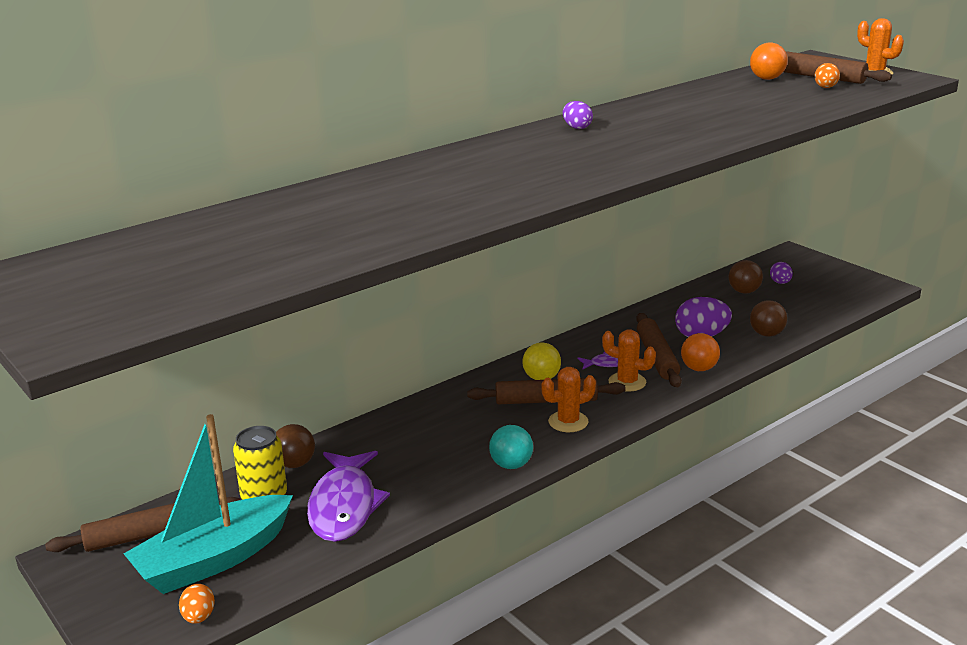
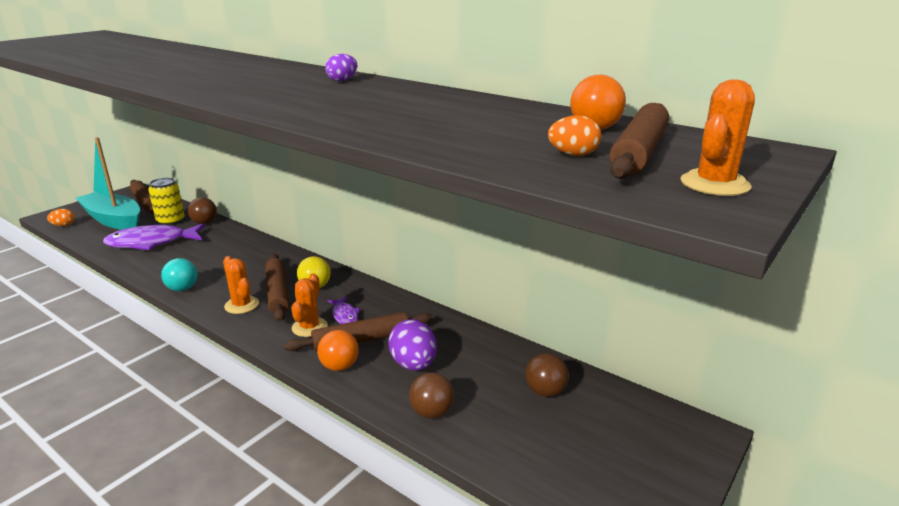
camera: 75 degrees right, 0 degrees up
(780, 283) = (591, 422): purple egg -> none

